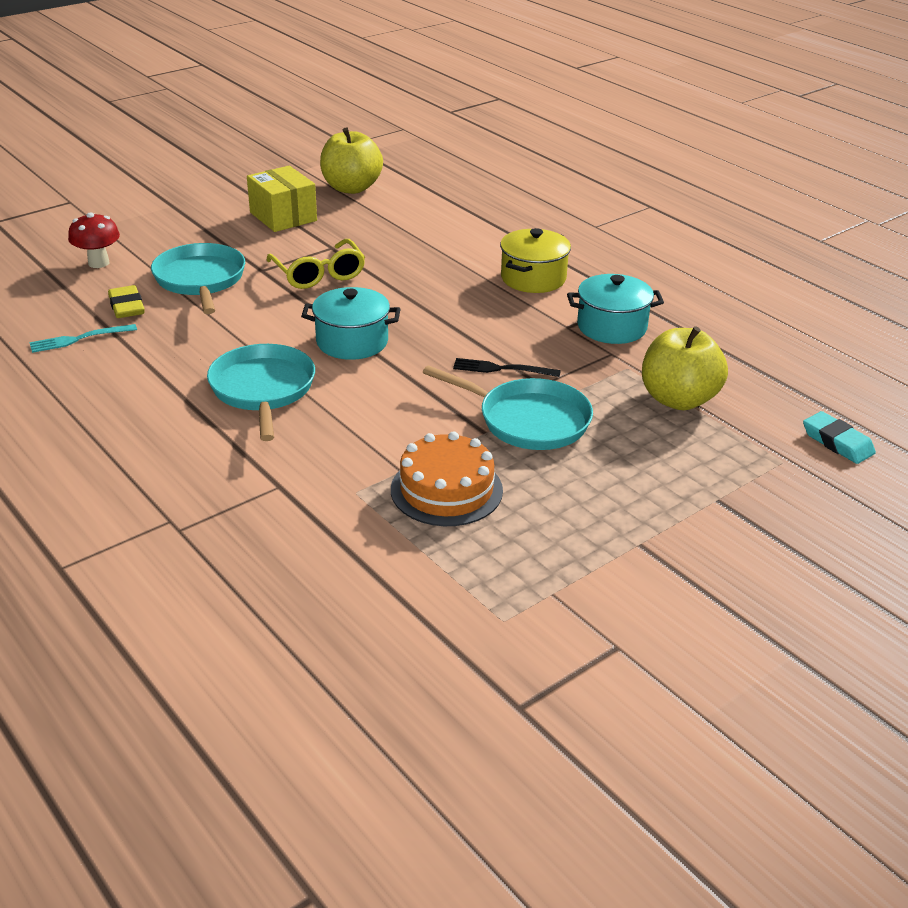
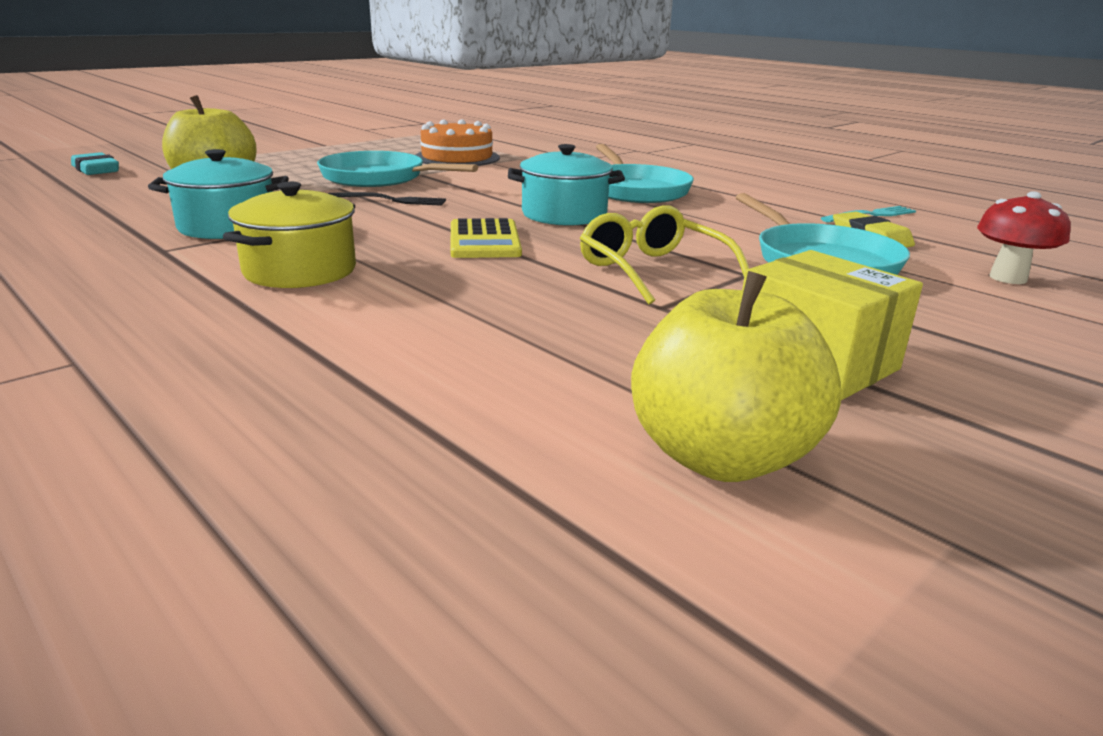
camera: 175 degrees right, 10 degrees down
(421, 307) = (484, 240): none -> yellow calculator

